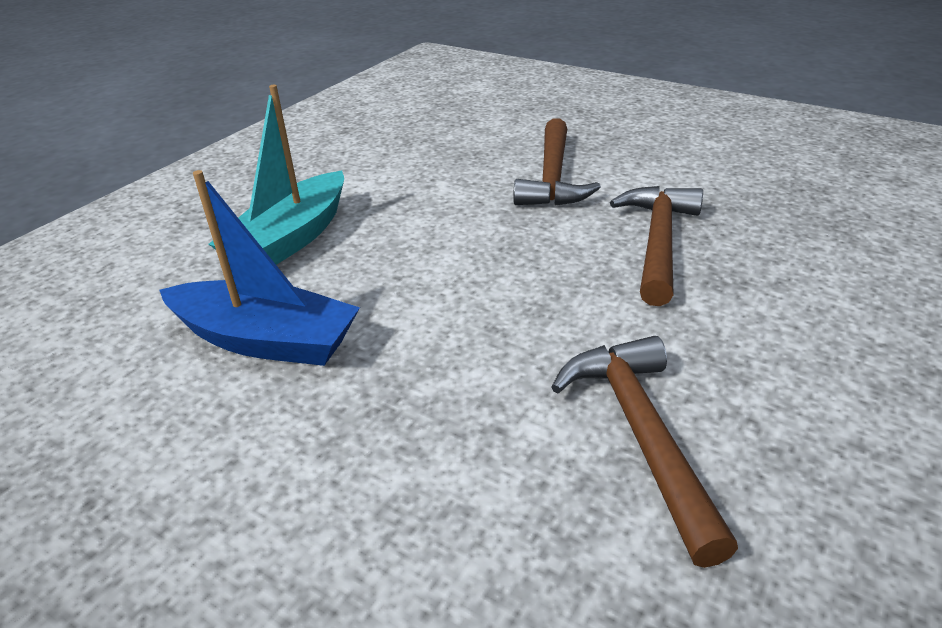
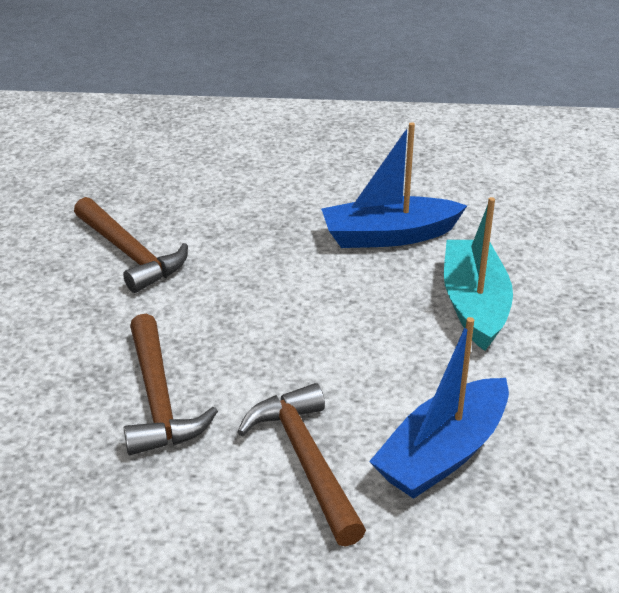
camera: 150 degrees right, 0 degrees up
(450, 160) = (443, 453): none -> blue boat

